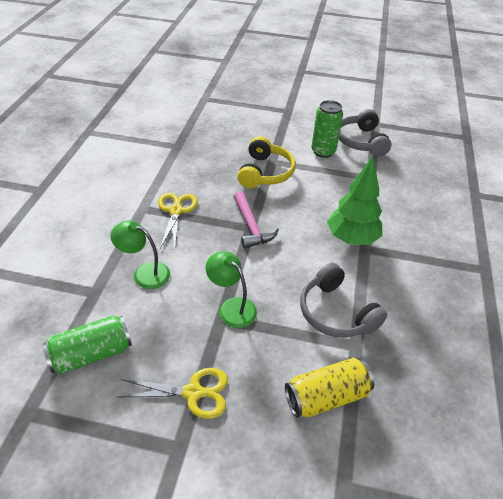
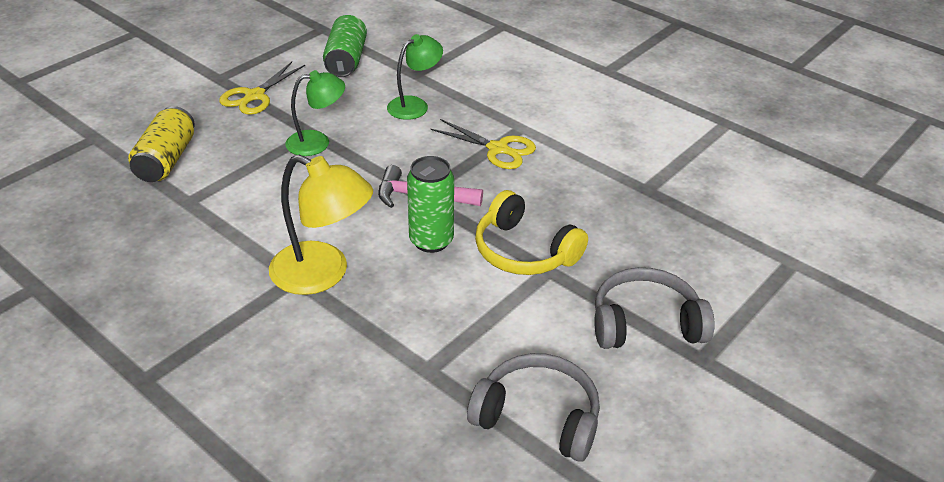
camera: 120 degrees right, 5 degrees down
(323, 151) = (538, 344): green can -> green can (431, 241)
(336, 312) = (237, 206): grey headphones -> grey headphones (645, 323)
(351, 238) = (323, 274): green tree -> yellow lamp

